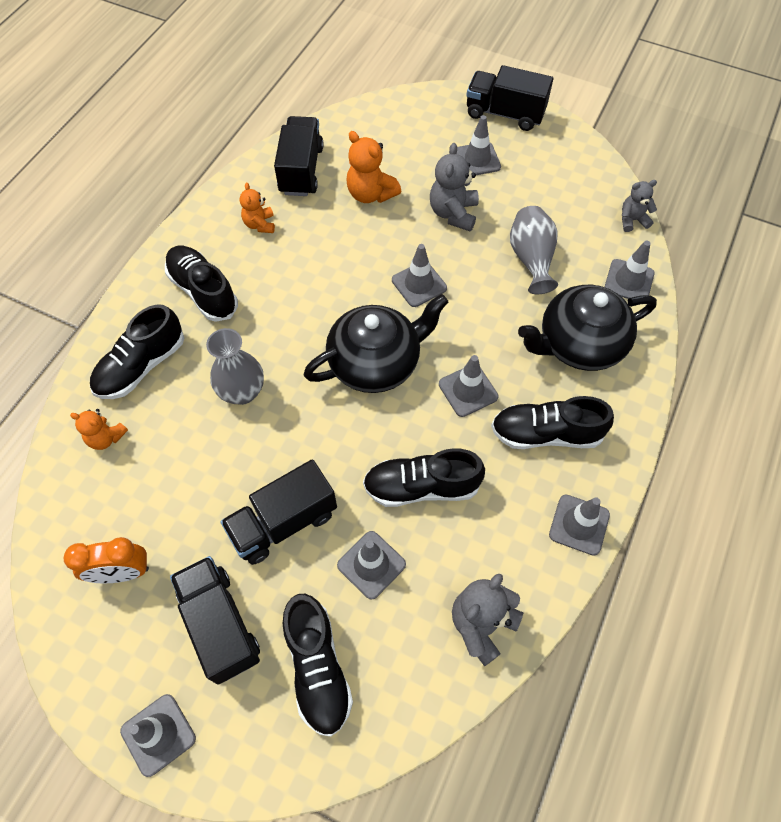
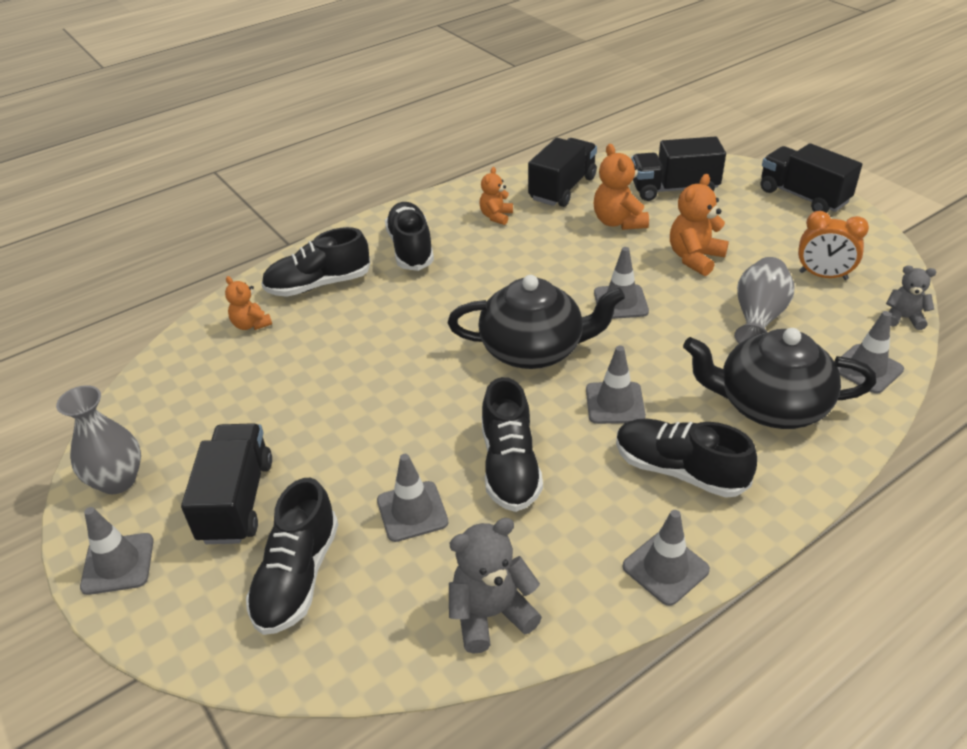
camera: 30 degrees right, 20 degrees down
(122, 573) = (187, 426): orange clock -> orange clock (823, 275)
(242, 392) = (390, 331): grey vase -> grey vase (118, 480)
(283, 522) = (353, 443): black truck -> black truck (673, 189)
(421, 487) = (510, 466): black shoe -> black shoe turned 120 degrees counterclockwise
(453, 213) = (694, 258): grey teddy bear -> orange teddy bear
(477, 159) = (749, 224): grey traffic cone -> none

